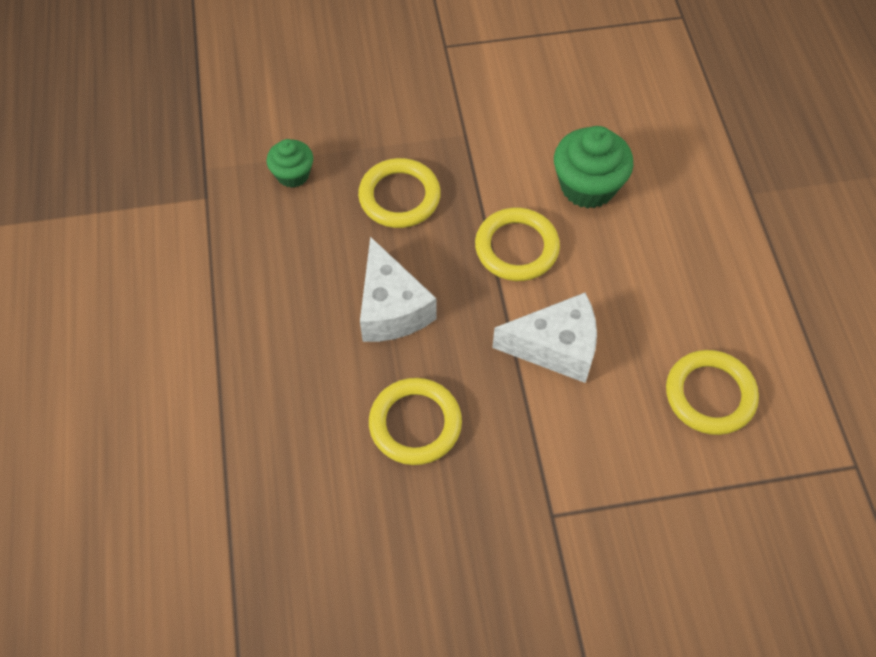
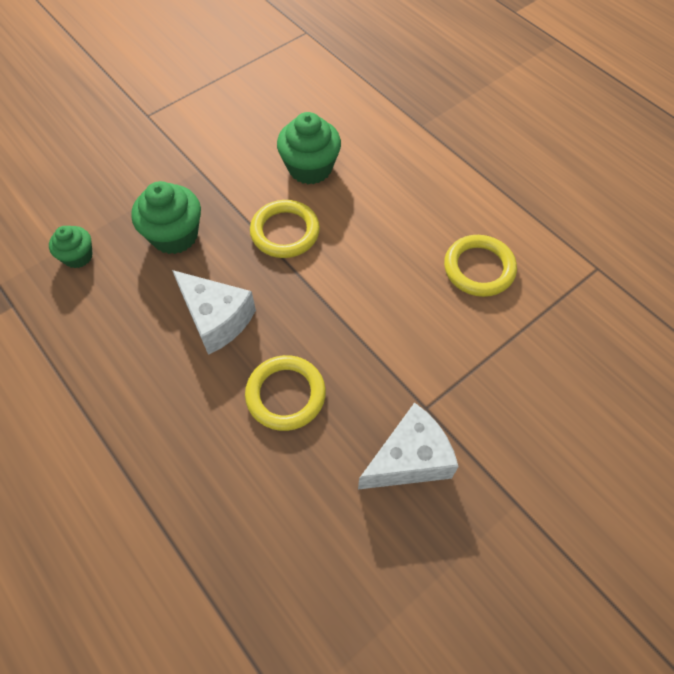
camera: 30 degrees left, 0 degrees up
(399, 197) = (174, 235): yellow ring -> green cupcake
(555, 347) = (355, 288): white cheese -> white cheese (409, 459)

